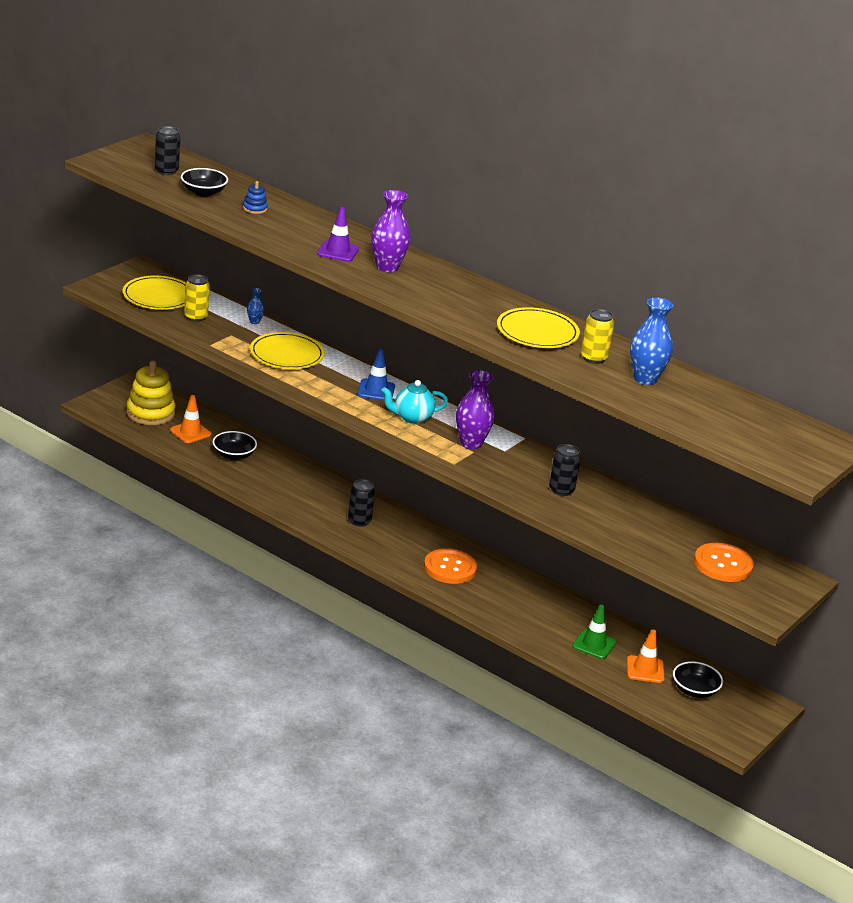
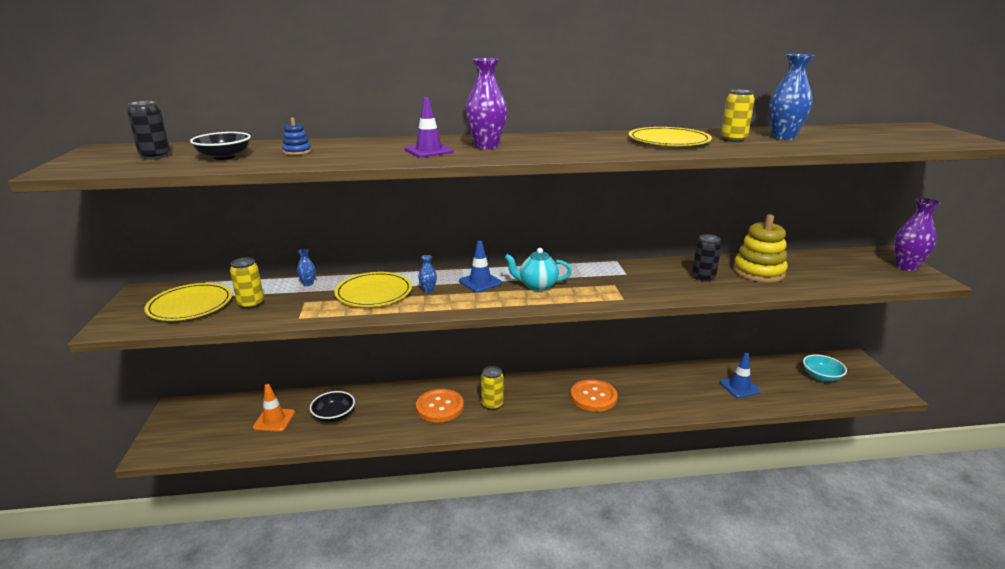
camera: 40 degrees left, 5 degrees down
(150, 413) = (218, 426): yellow stacking toy -> yellow stacking toy (758, 272)
(326, 374) = (428, 290): none -> blue vase
(359, 521) = (492, 404): black can -> yellow can
(412, 418) = (537, 286): turquoise teapot -> turquoise teapot turned 60 degrees clockwise
(471, 443) = (601, 281): purple vase -> purple vase (906, 267)
(594, 644) = (739, 387): green traffic cone -> blue traffic cone
(645, 670) = (784, 382): orange traffic cone -> none
(694, 690) = (821, 376): black bowl -> turquoise bowl
(723, 564) = (852, 267): orange button -> orange button (440, 407)

